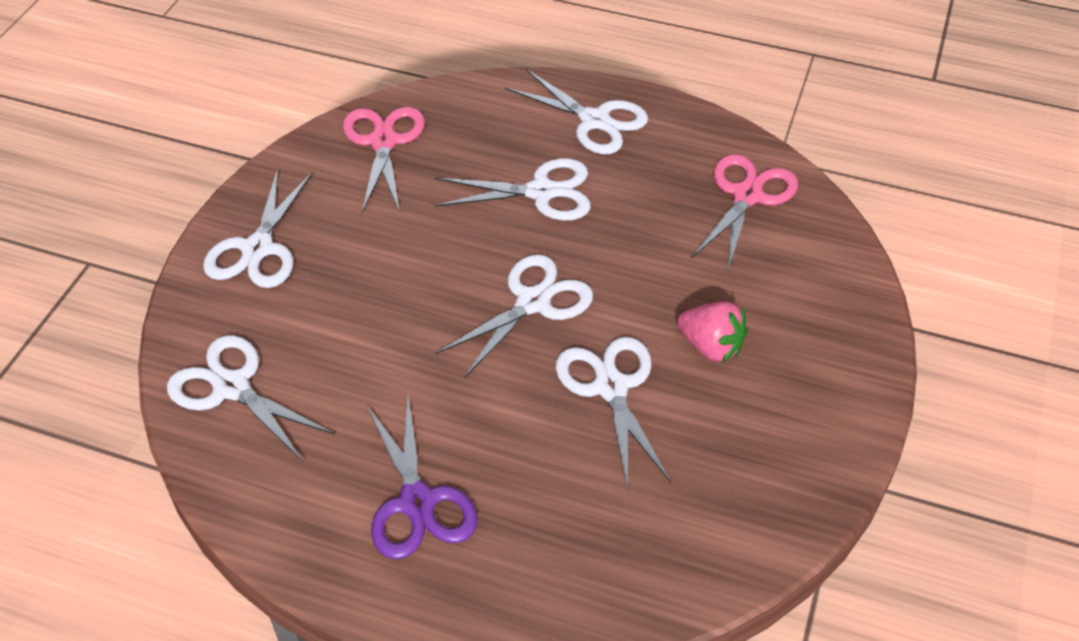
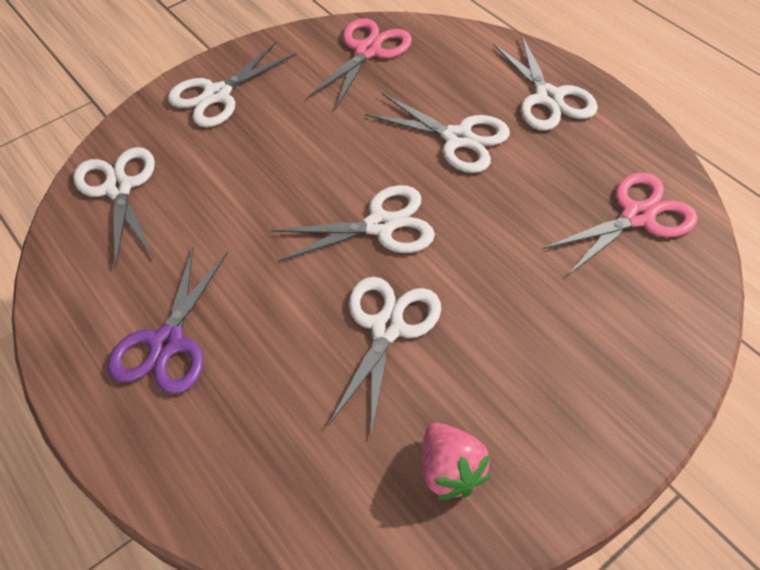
camera: 35 degrees right, 5 degrees up
(711, 346) = (501, 335): pink strawberry -> pink strawberry (450, 470)

